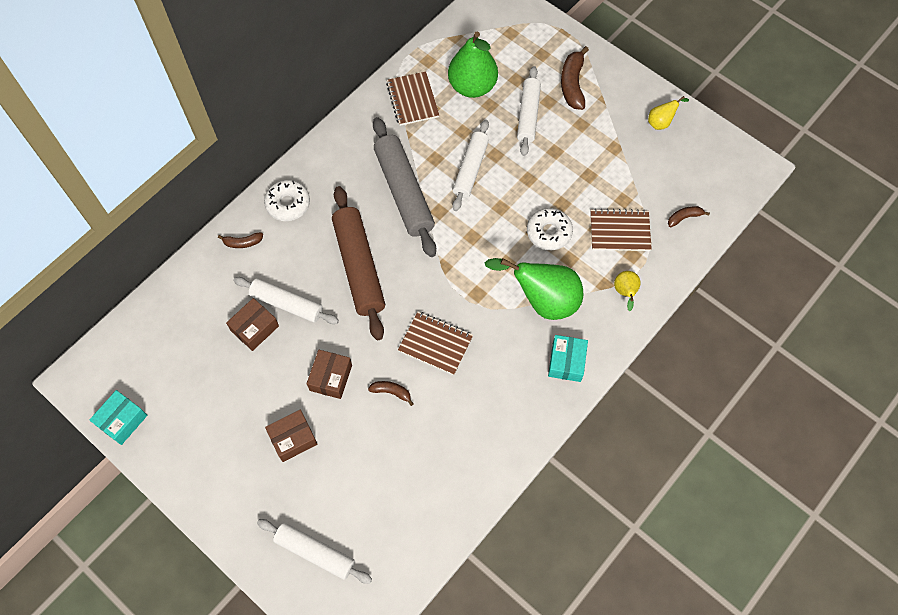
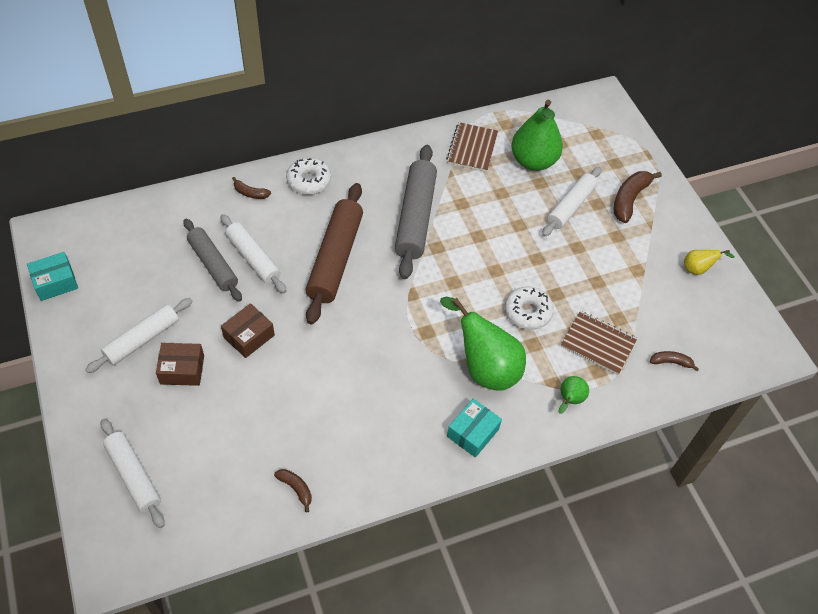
camera: 25 degrees right, 10 degrees down
(254, 328) = (213, 264): brown box -> grey rolling pin
(391, 392) = (293, 375): brown banana -> brown banana (296, 489)
(435, 344) = (360, 355): brown notebook -> none
(470, 169) = (488, 226): white rolling pin -> white rolling pin (142, 339)
(625, 293) = (569, 400): yellow pear -> green pear

